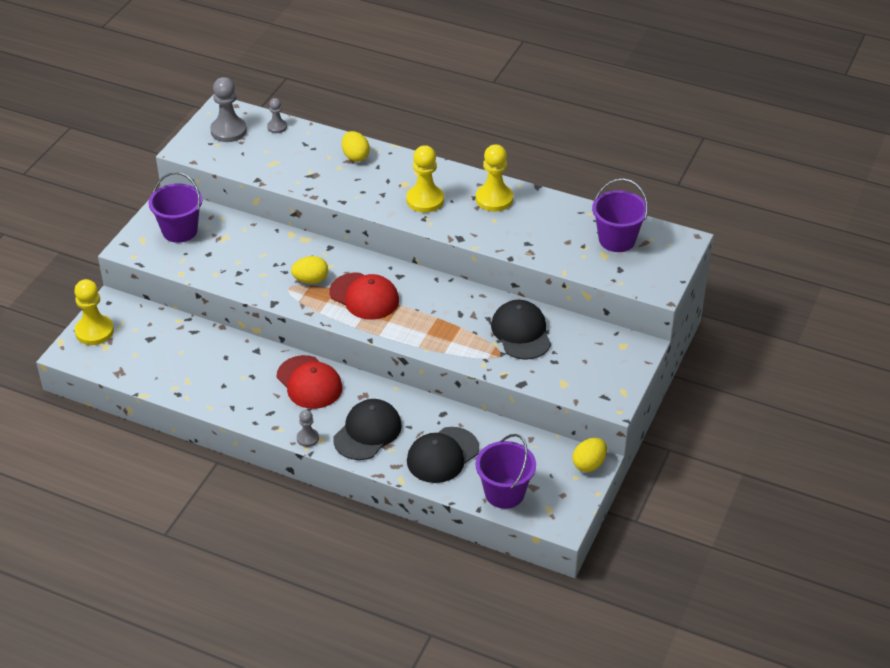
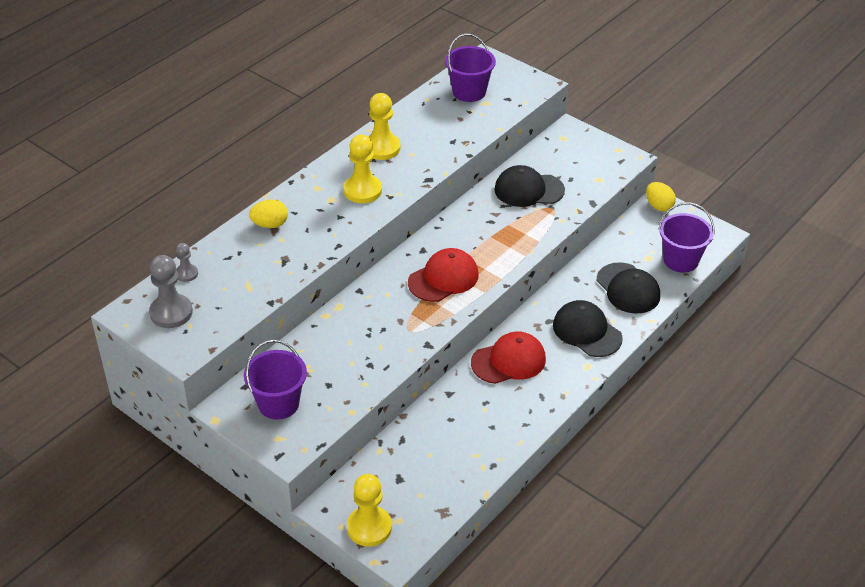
camera: 75 degrees left, 0 degrees up
(307, 438) = (584, 374): grey pawn -> none
(311, 280) = (404, 312): yellow egg -> none

